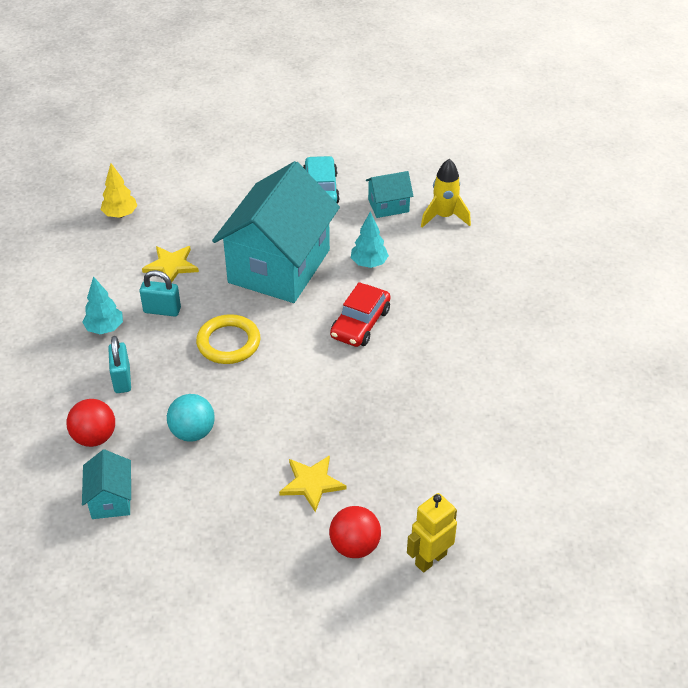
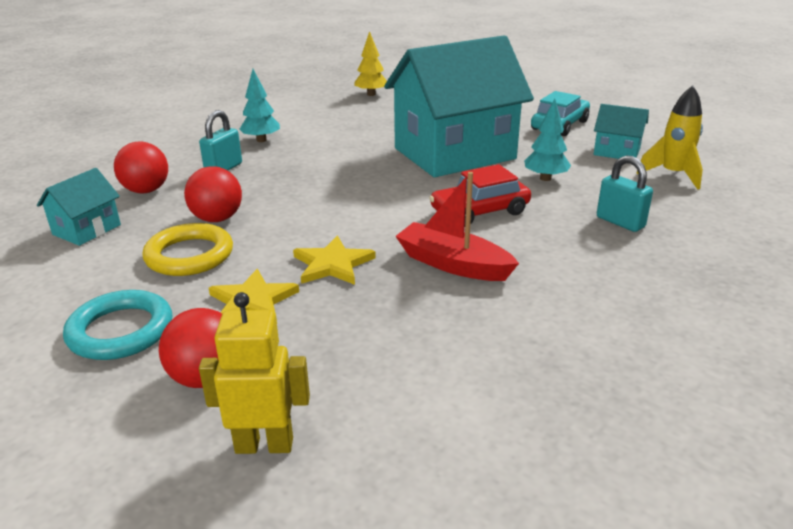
camera: 40 degrees right, 15 degrees down
(162, 310) = (318, 145): turquoise padlock -> turquoise padlock (620, 222)
(171, 266) = (365, 126): yellow star -> yellow star (332, 264)
(193, 432) = (217, 219): turquoise ball -> red ball
(228, 343) = (338, 180): yellow ring -> yellow ring (189, 255)
(264, 552) = (121, 331): none -> turquoise ring
(392, 382) = (453, 264): none -> red boat

